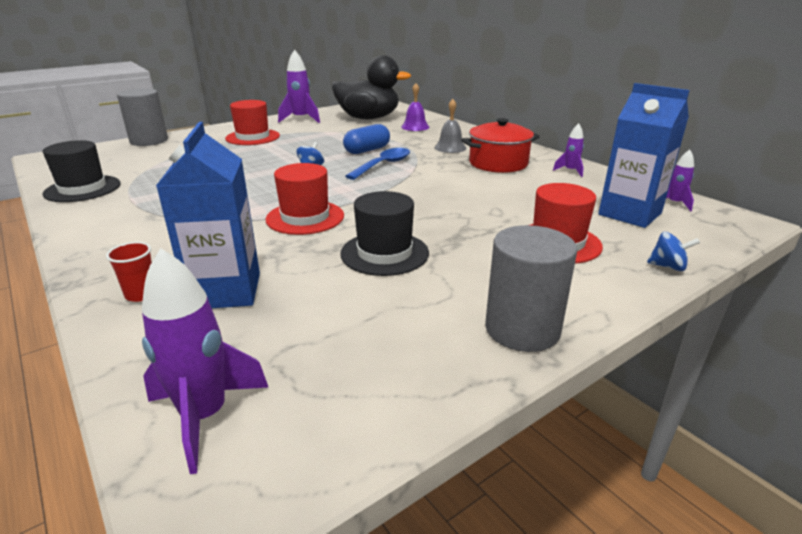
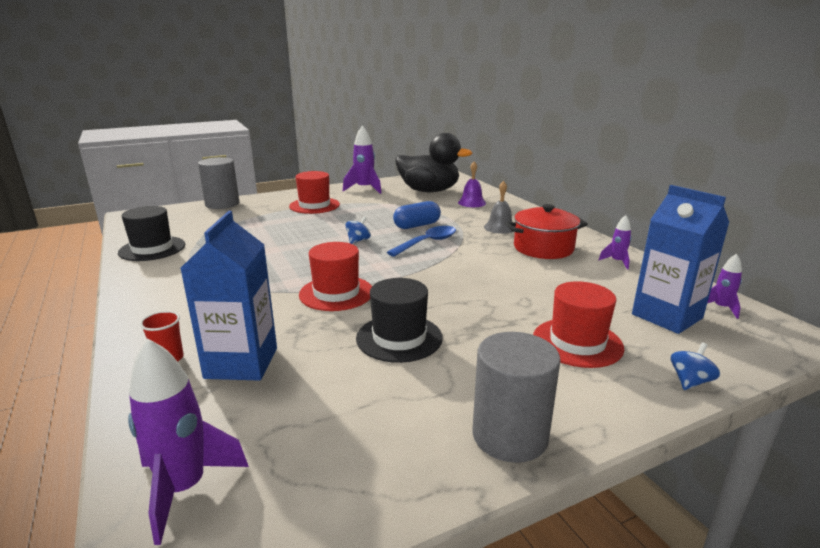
camera: 10 degrees right, 5 degrees down
(668, 266) = (690, 381): blue spinning top -> blue spinning top turned 75 degrees counterclockwise

